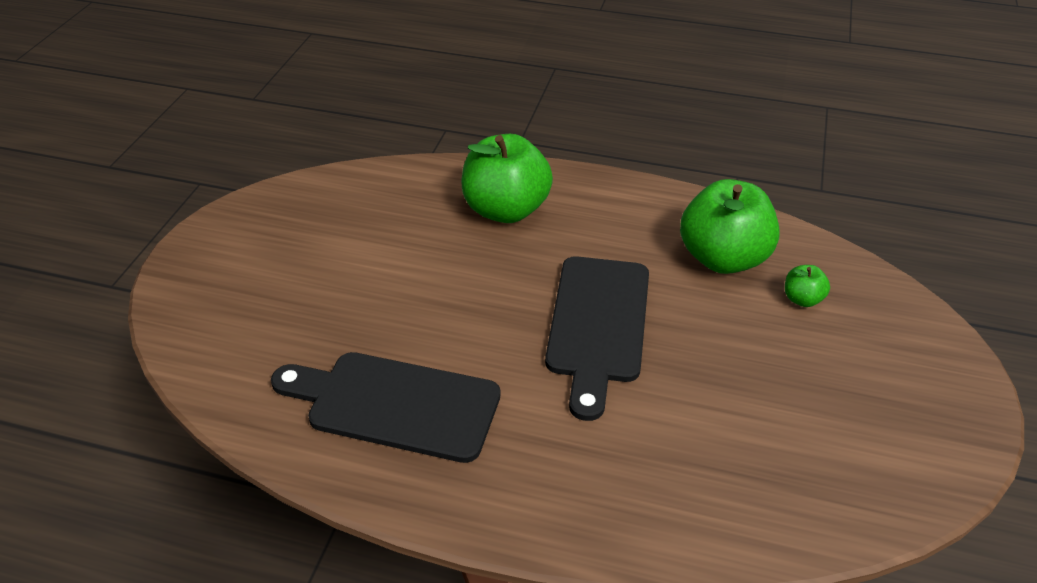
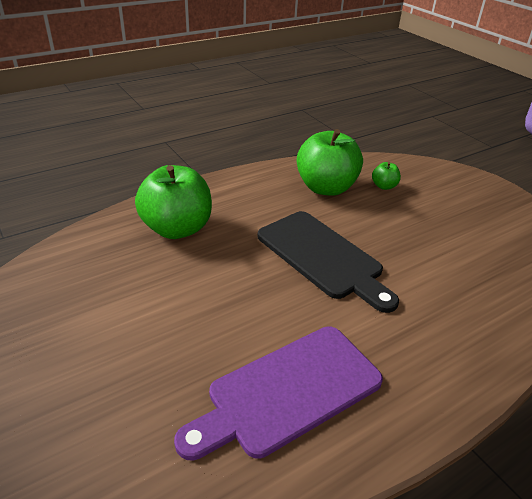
camera: 50 degrees left, 5 degrees down
(395, 405) = (288, 392): black cutting board -> purple cutting board

